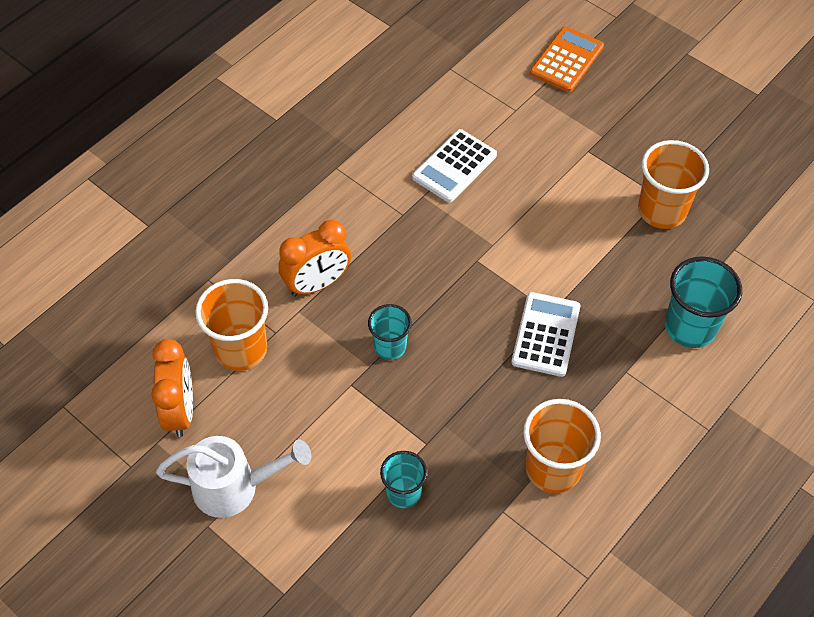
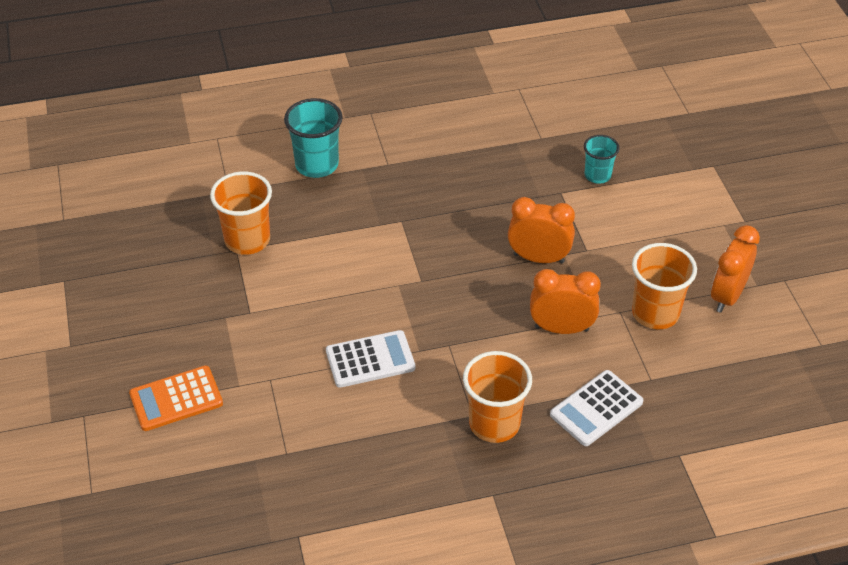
camera: 145 degrees left, 10 degrees down
(236, 487) = (712, 231): white watering can -> none
(390, 347) = (538, 258): turquoise cup -> orange clock
(546, 334) = (419, 209): white calculator -> white calculator (596, 408)
(553, 469) = (489, 141): orange cup -> orange cup (494, 424)

